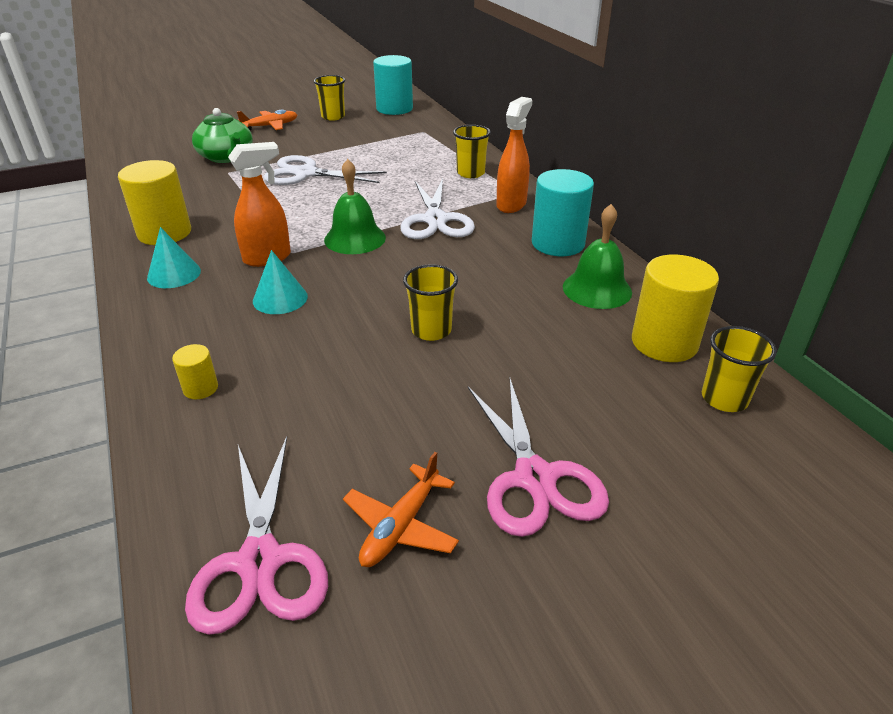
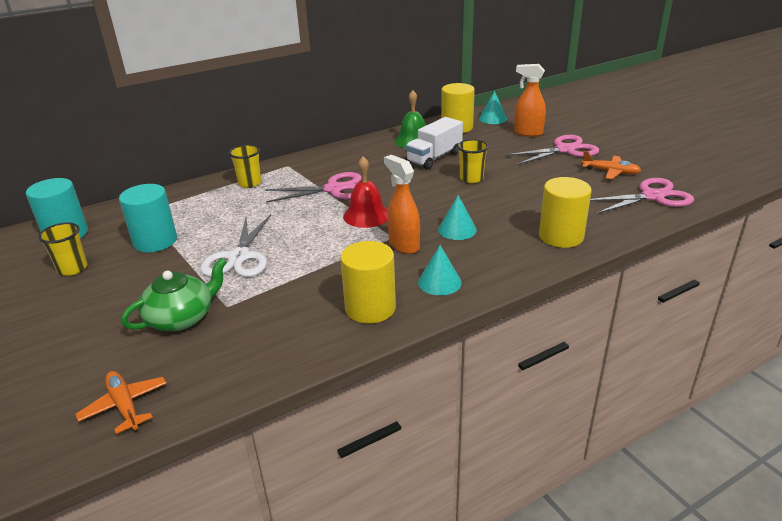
camera: 95 degrees left, 5 degrees down
(200, 388) = (561, 236): yellow cylinder -> yellow cylinder, size x2.08
(270, 126) = (85, 308): orange plane -> orange plane (125, 405)
(355, 238) = (366, 215): green bell -> red bell
(435, 220) = (334, 189): white scissors -> pink scissors
(511, 204) = (307, 166): orange spray bottle -> orange spray bottle (527, 133)
(521, 303) = (434, 158): none -> white truck
(558, 243) = (363, 151): turquoise cylinder -> turquoise cylinder (155, 241)
(724, 399) = (492, 118): yellow cup -> turquoise cone

